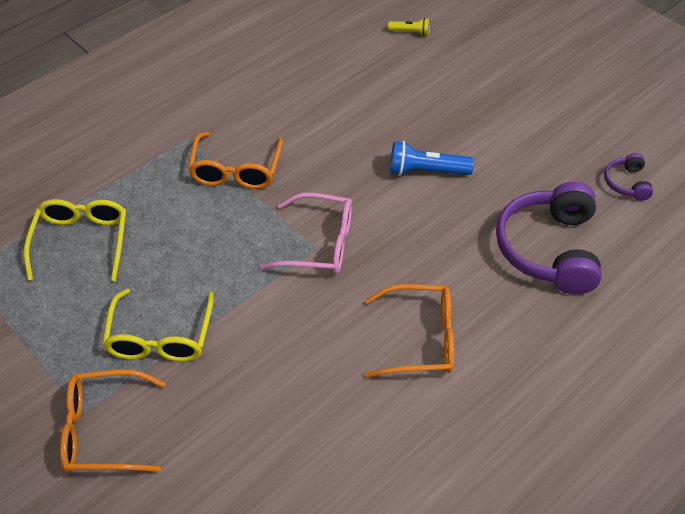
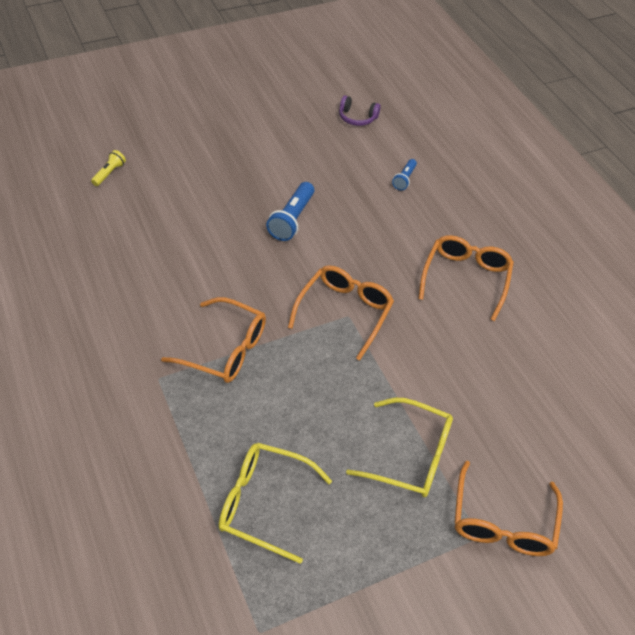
camera: 75 degrees left, 0 degrees up
(319, 244) = (344, 312): pink glasses -> orange glasses
(549, 249) = (404, 179): purple headphones -> blue flashlight

